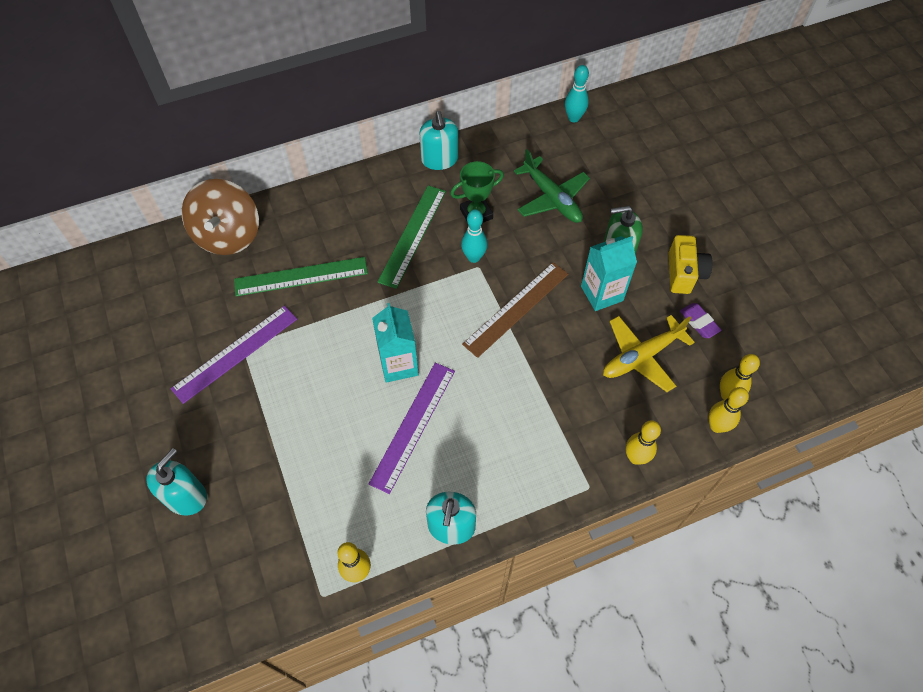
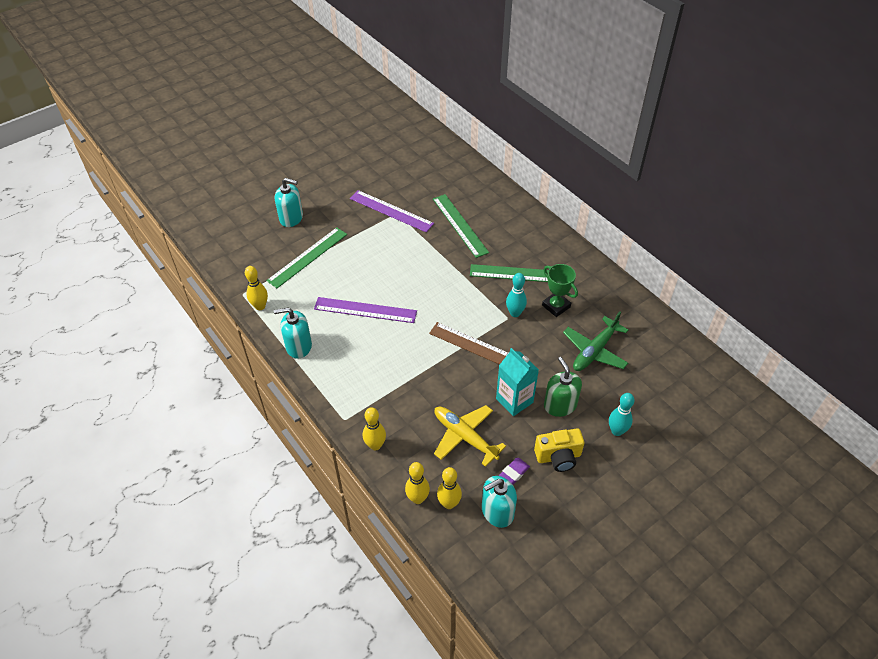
camera: 75 degrees right, 10 degrees down
(228, 235) = (478, 182): brown spinning top -> none
(282, 485) = (308, 257): none -> green ruler
(398, 364) = (409, 291): turquoise carton -> none
(439, 159) = (598, 273): turquoise soap dispenser -> turquoise soap dispenser (497, 511)
(573, 118) = (690, 350): turquoise bowling pin -> turquoise bowling pin (617, 431)

